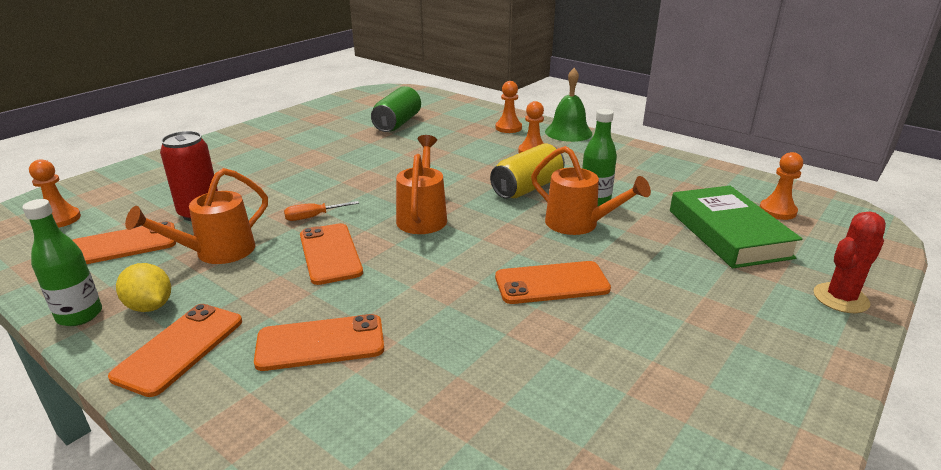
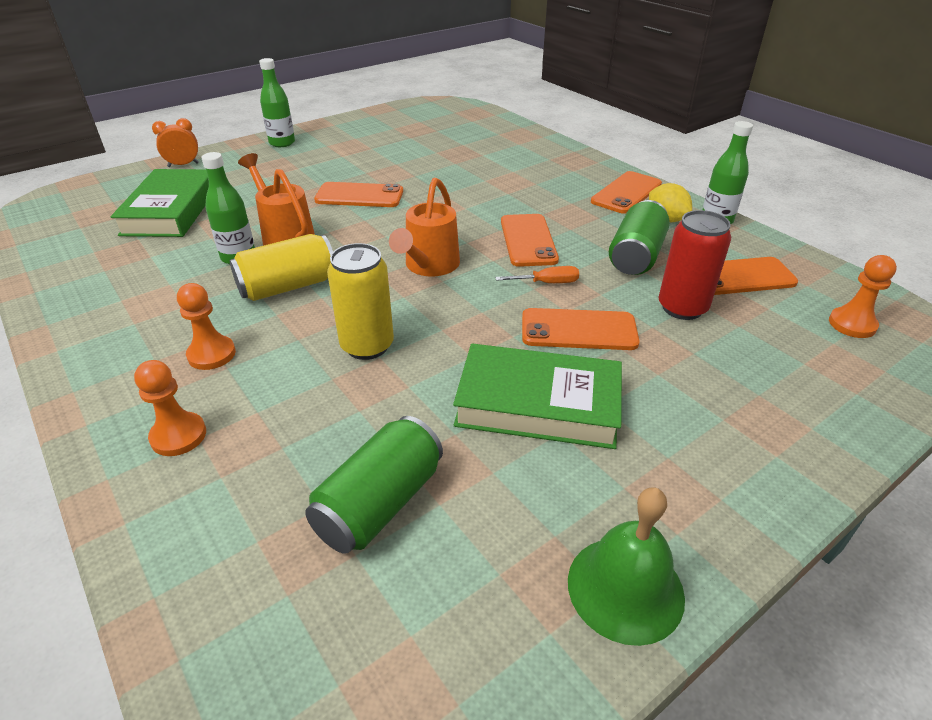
camera: 165 degrees left, 10 degrees up
(217, 252) = (636, 256): orange watering can -> green can
(320, 343) = (534, 184): orange phone -> orange phone (578, 330)
(324, 155) = (538, 404): none -> green book
(440, 165) = (367, 346): none -> yellow can
(568, 132) = (96, 398): green bell -> green bell (625, 588)
(777, 211) = (88, 223): orange pawn -> none
(788, 377) = (282, 143): none -> green bottle
(840, 298) = (183, 165): red cactus -> orange clock

